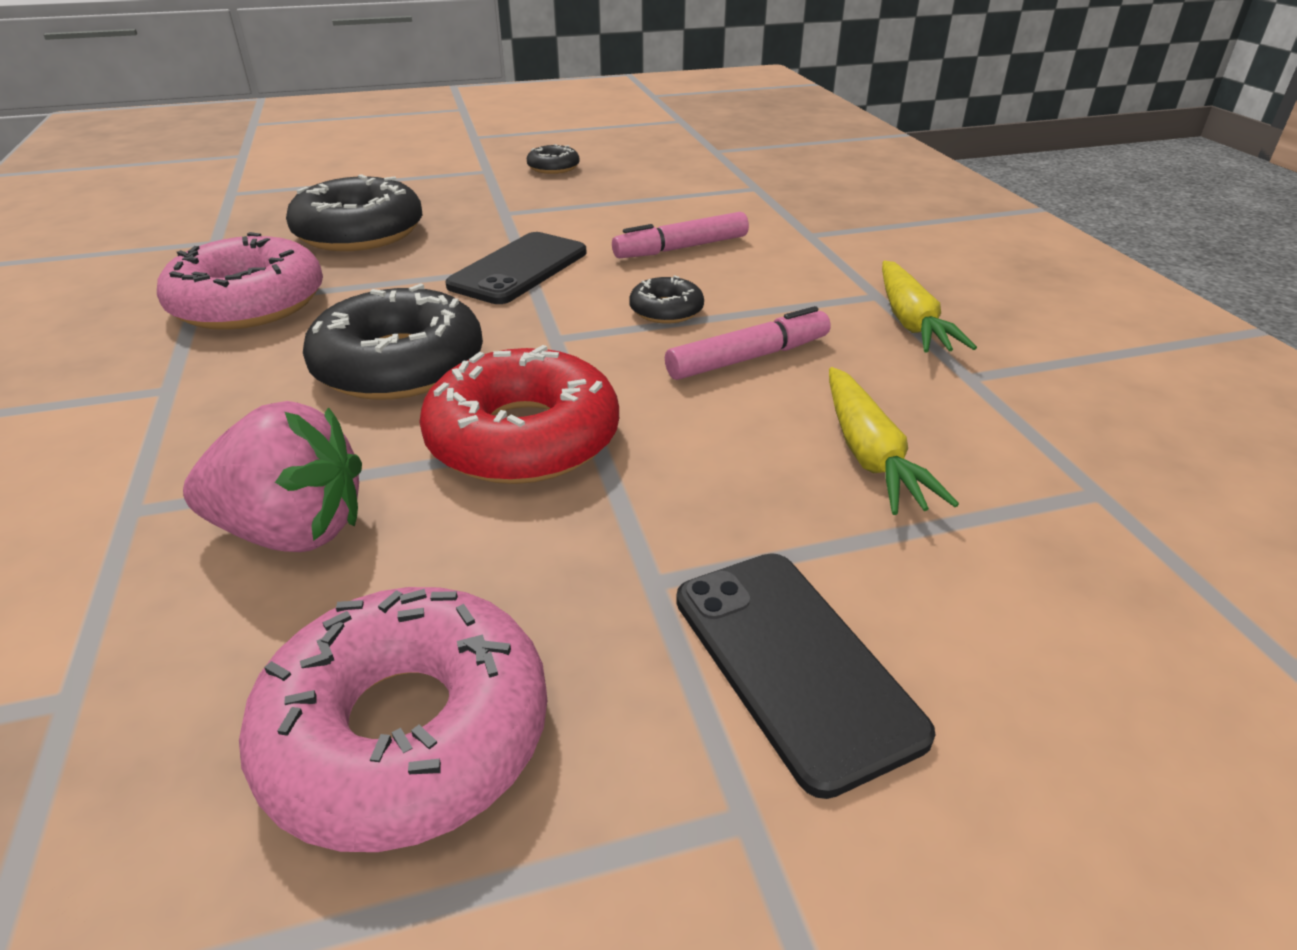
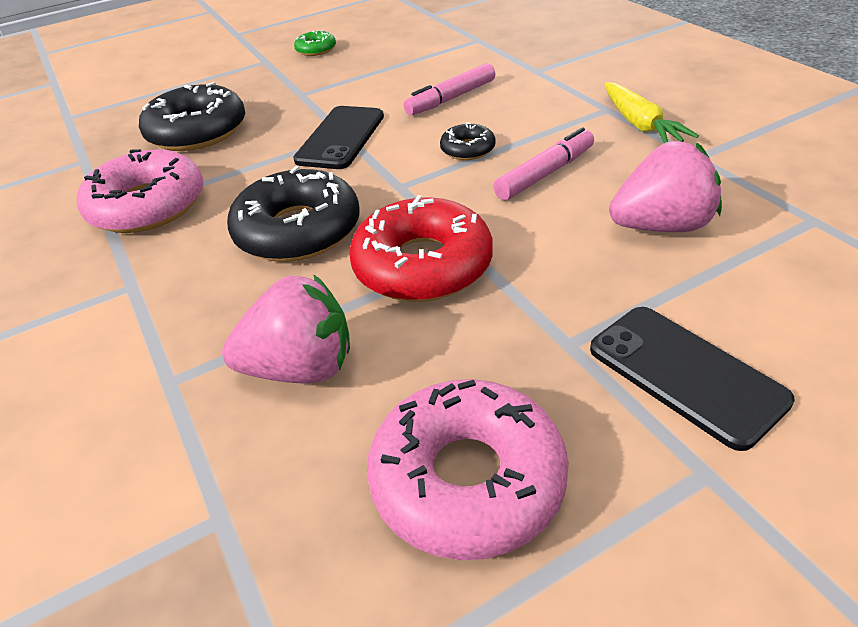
camera: 10 degrees left, 5 degrees up
(553, 167) = (316, 50): black donut -> green donut
(870, 455) = (661, 226): yellow carrot -> pink strawberry

